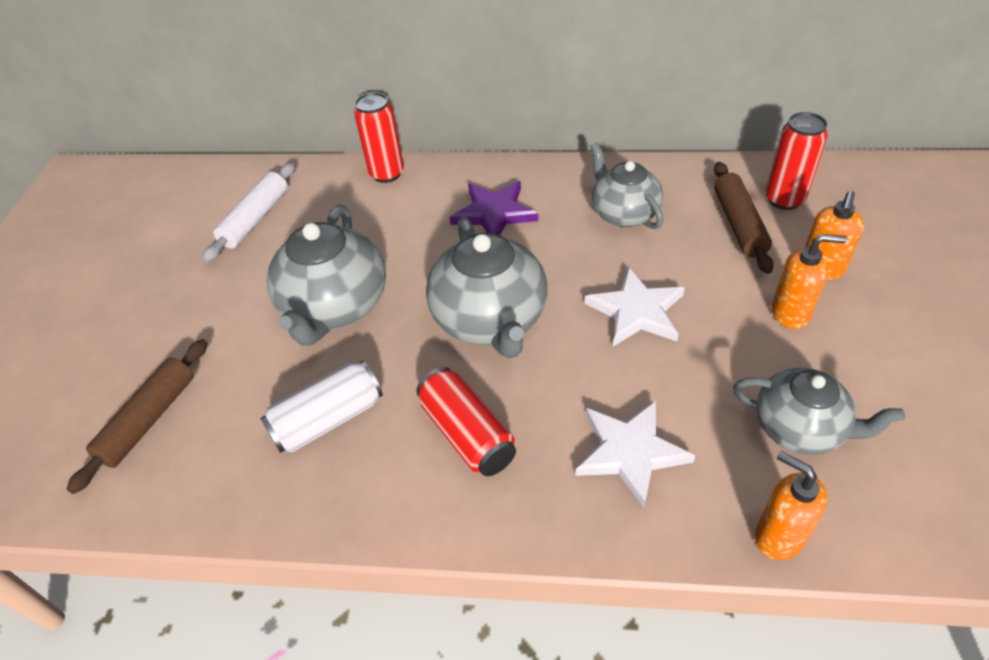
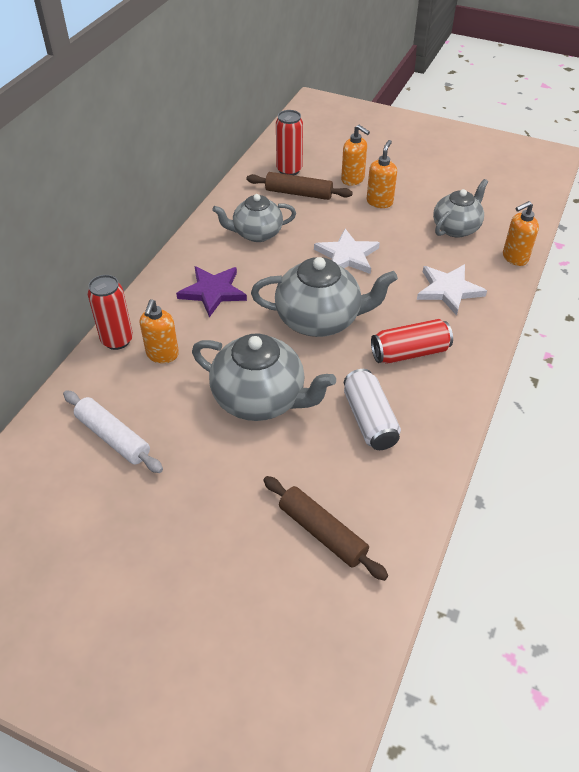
camera: 75 degrees left, 0 degrees up
(377, 211) = (162, 355): none -> orange soap dispenser

